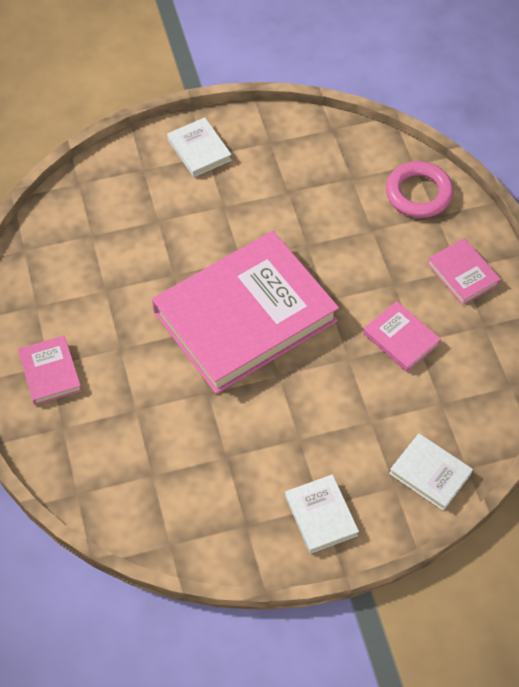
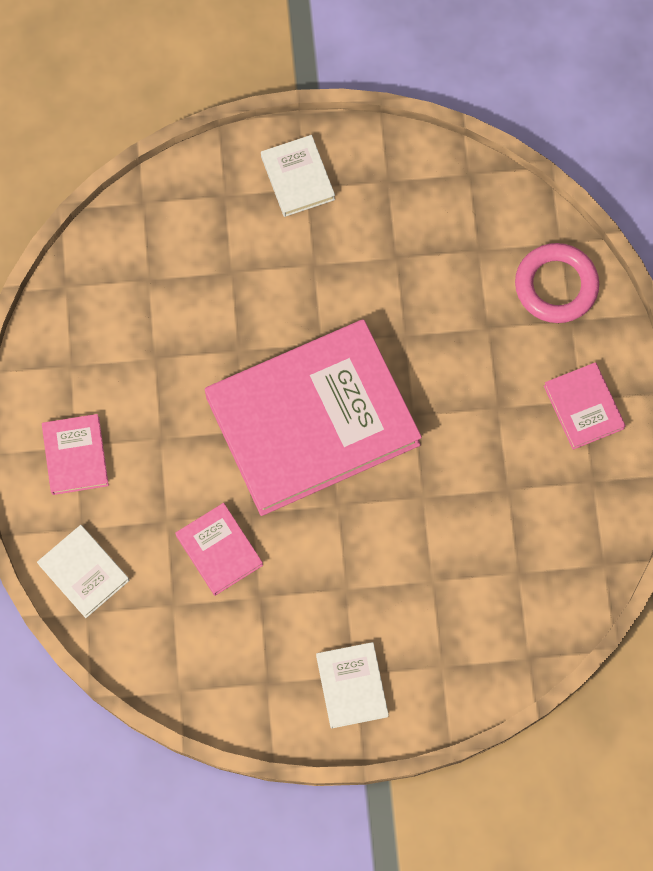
camera: 10 degrees right, 15 degrees up
(401, 339) = (489, 481): pink book -> pink book (219, 550)
(430, 473) = (485, 657): white book -> white book (84, 572)

